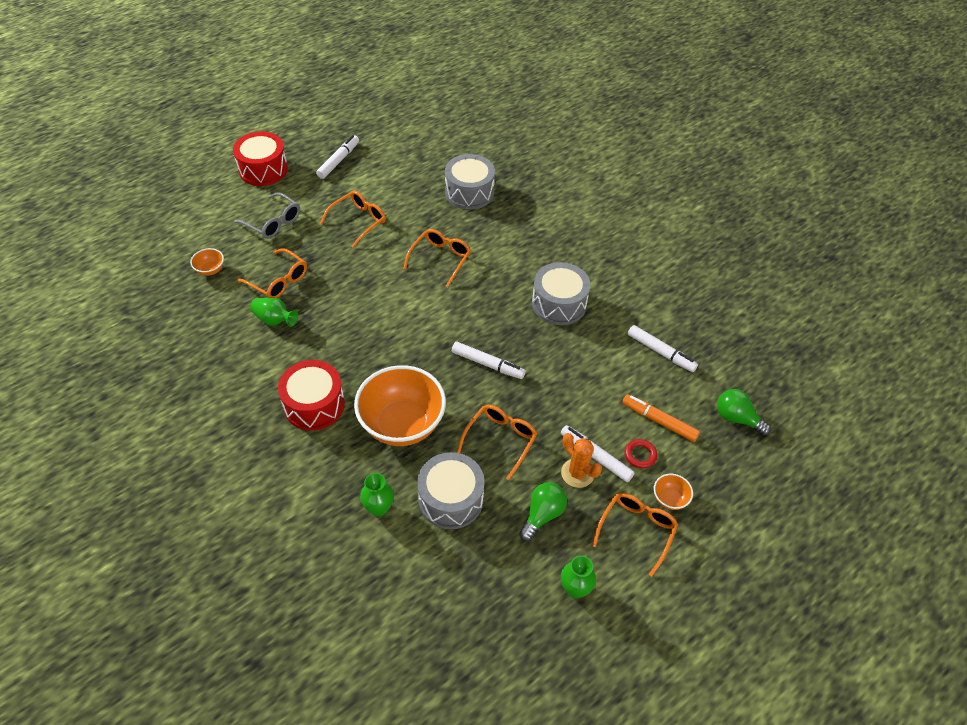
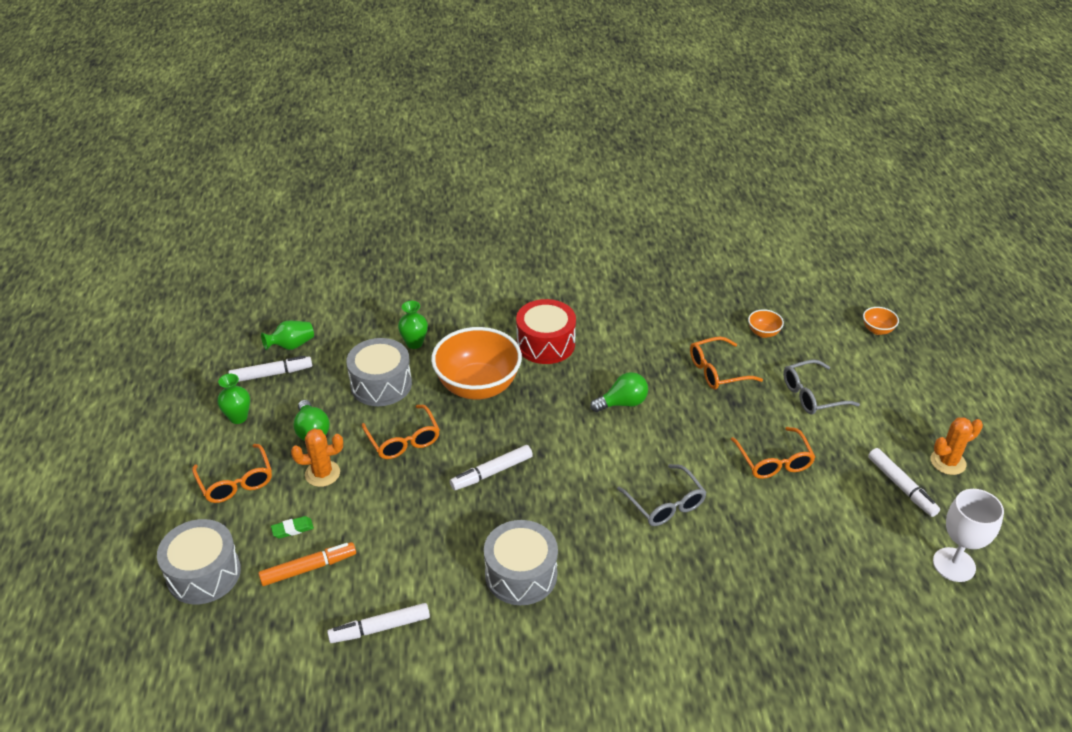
camera: 125 degrees right, 10 degrees down
(263, 169) = (914, 416): red drum -> none
(274, 320) = (665, 352): green vase -> green vase (291, 345)
(300, 147) = (948, 462): none -> orange cactus
(389, 128) = (954, 565): none -> white goblet
(440, 259) = (665, 504): orange glasses -> grey glasses
(469, 192) = (769, 588): grey drum -> grey drum (204, 574)
(596, 456) = (324, 496): white marker -> white marker (271, 374)
(640, 455) = (292, 529): red ring -> green eraser
(669, 499) = (234, 523): orange bowl -> orange bowl (877, 330)
(736, 418) = (246, 639): green light bulb -> green light bulb (622, 403)

